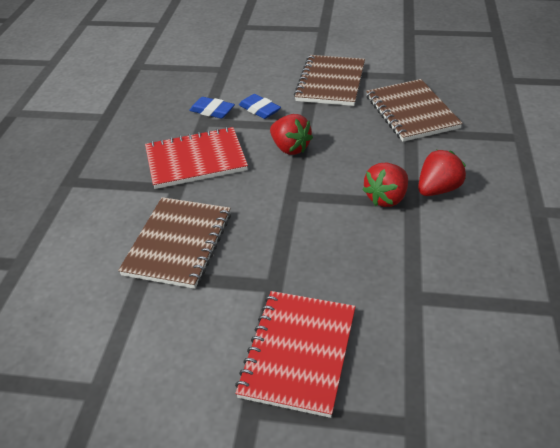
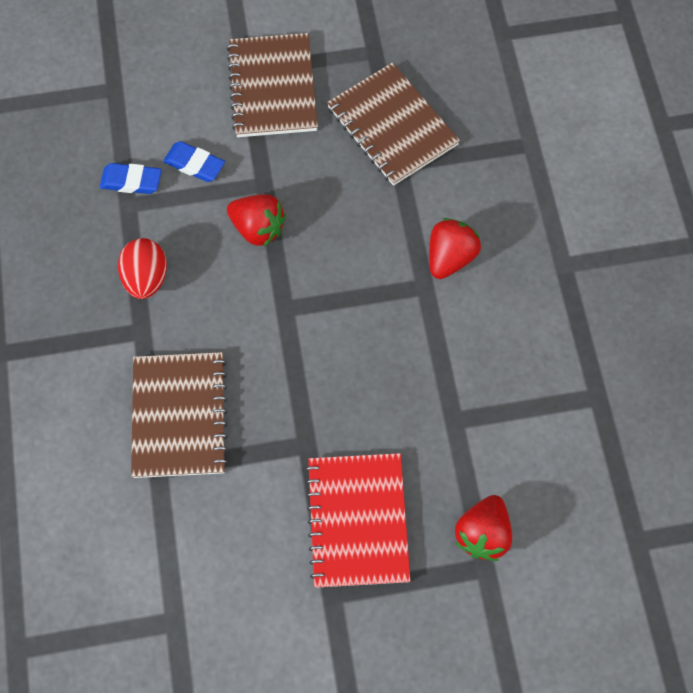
camera: 20 degrees left, 25 degrees up
(196, 160) = (146, 278): red notebook -> red egg
(386, 198) = (395, 286): red strawberry -> red strawberry (482, 533)

